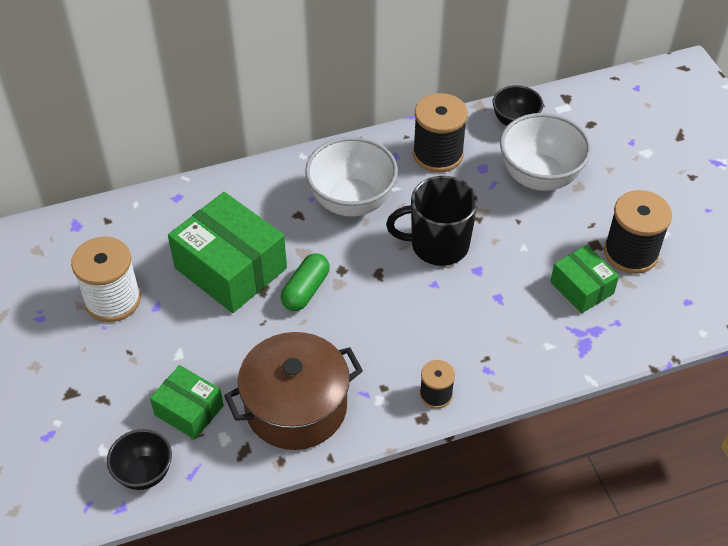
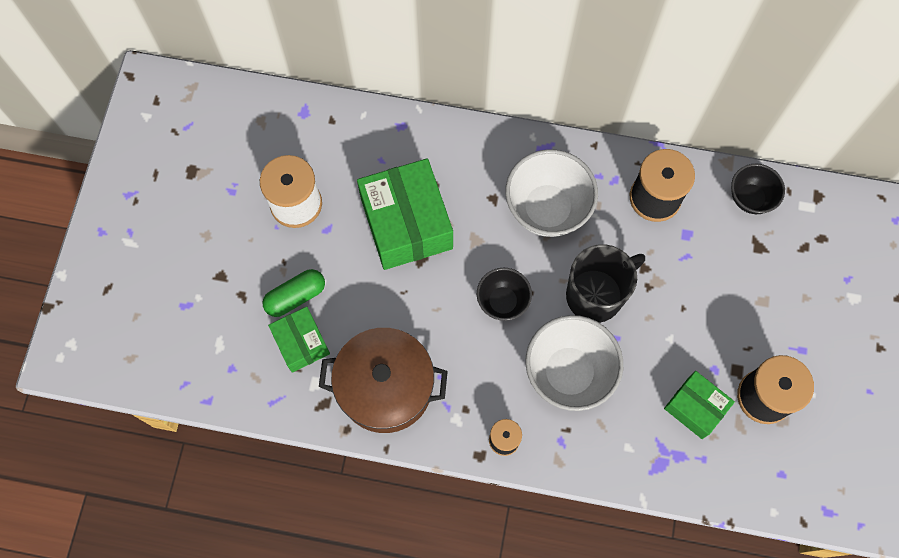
camera: 30 degrees right, 20 degrees up
(144, 473) = (239, 380): black bowl -> black bowl (502, 302)
(306, 290) = (456, 279): green capsule -> green capsule (295, 297)
(438, 245) = (595, 295): black mug -> black mug turned 120 degrees clockwise
(539, 177) = (733, 272): white bowl -> white bowl (568, 373)
(582, 288) = (695, 407): green box -> green box turned 45 degrees counterclockwise

